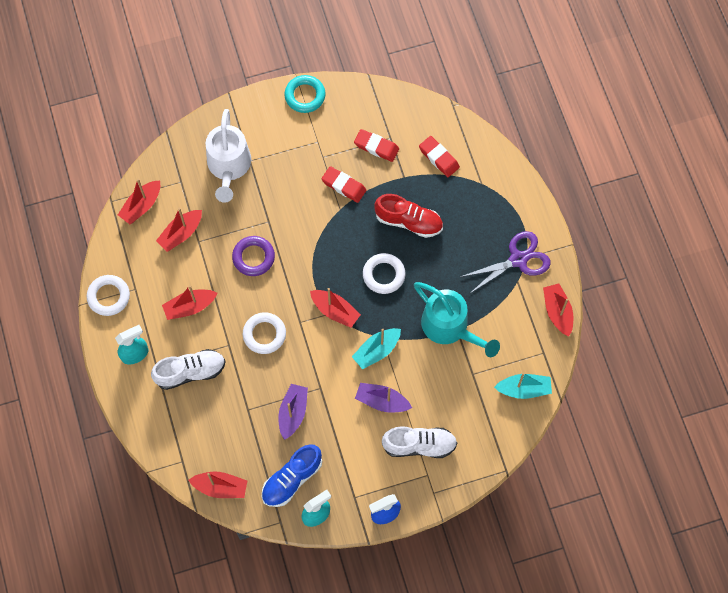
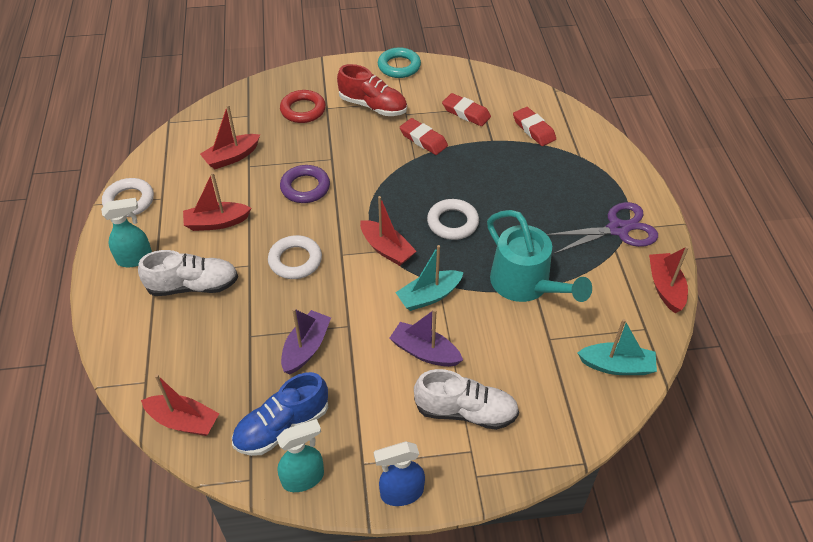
camera: 10 degrees right, 20 degrees down
(141, 206) = (198, 129): red boat -> none
(229, 167) = (303, 110): white watering can -> red ring
(409, 221) = (491, 178): red shoe -> red shoe (373, 106)

